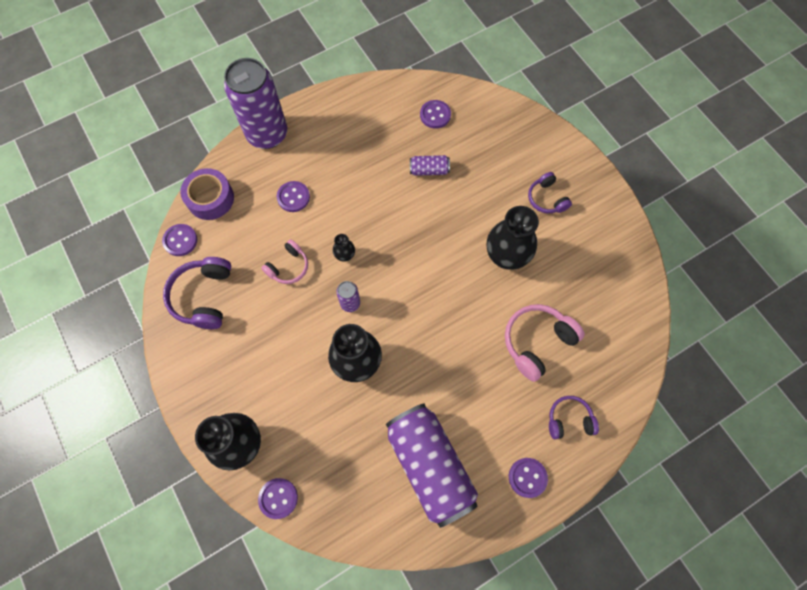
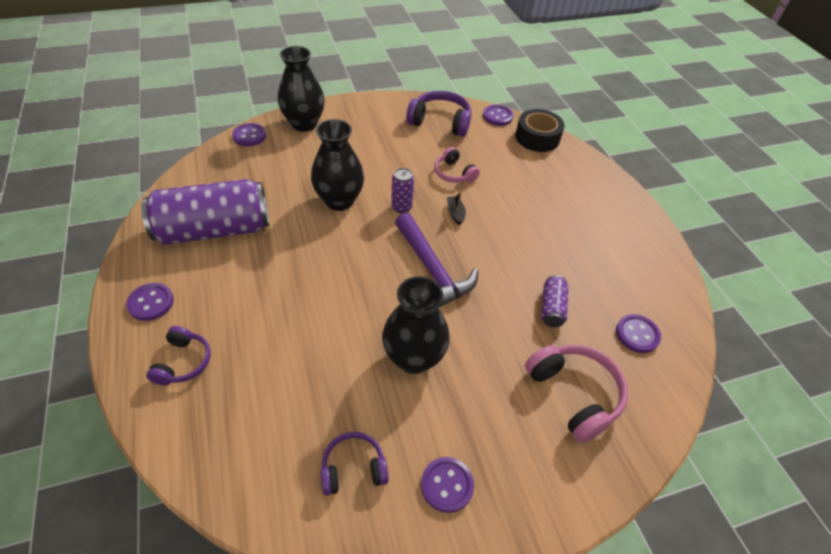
camera: 100 degrees right, 20 degrees down
(210, 198) = (537, 137): purple tape -> black tape
(267, 134) = (609, 183): purple can -> none
(293, 197) = (530, 189): purple button -> purple button (447, 485)
(345, 255) = (455, 213): black vase -> black boat
(418, 261) = (432, 270): none -> purple hammer
(537, 342) = (290, 358): pink headphones -> pink headphones (574, 394)
(546, 198) = (489, 435): purple headphones -> purple headphones (353, 468)

